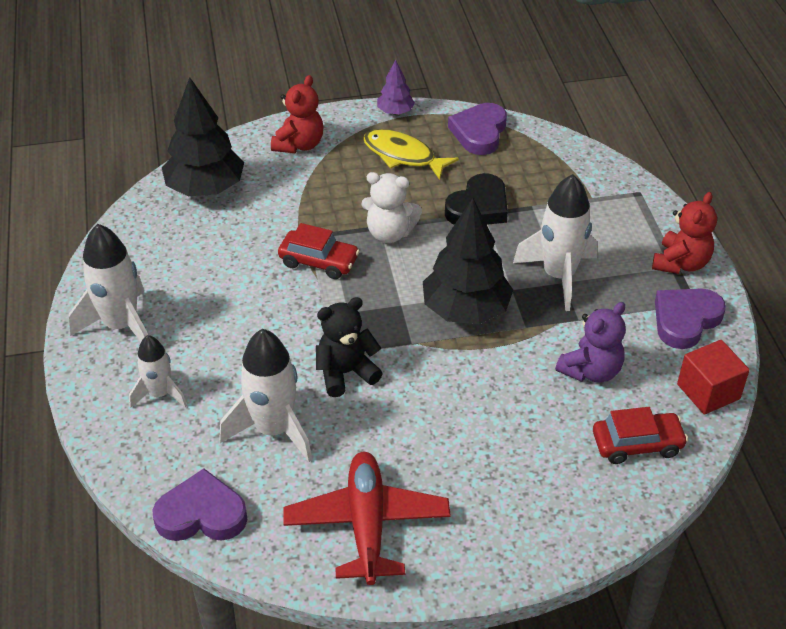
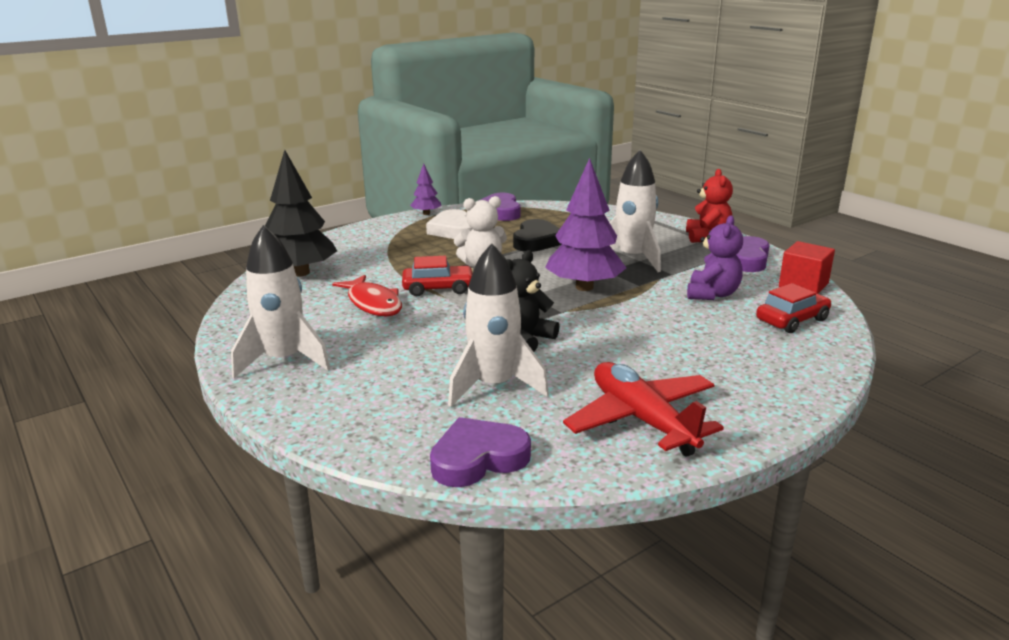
camera: 25 degrees left, 20 degrees down
(160, 394) = (361, 392): white rocket -> none
(243, 265) = (373, 303): none -> red fish
(299, 145) = (364, 239): red teddy bear -> none
(403, 156) = (453, 230): yellow fish -> white heart
(465, 310) = (584, 287): black tree -> purple tree

